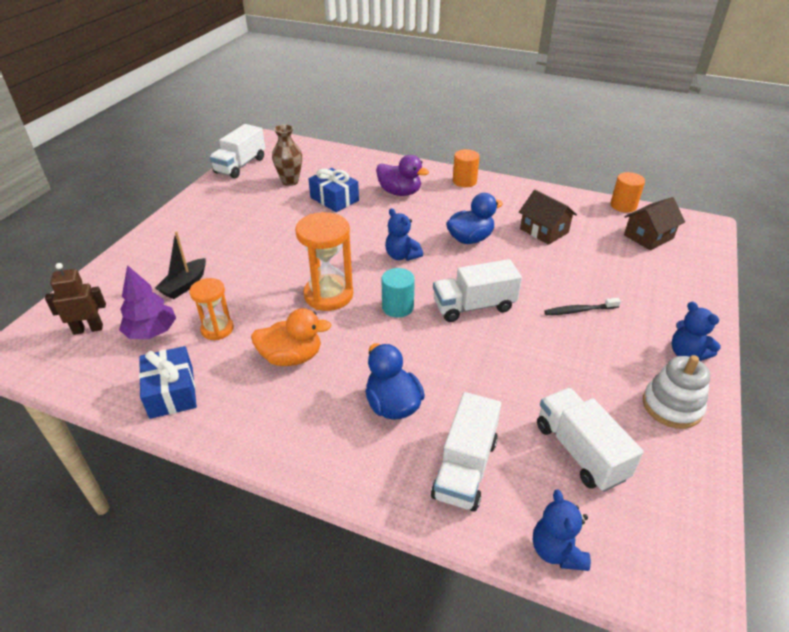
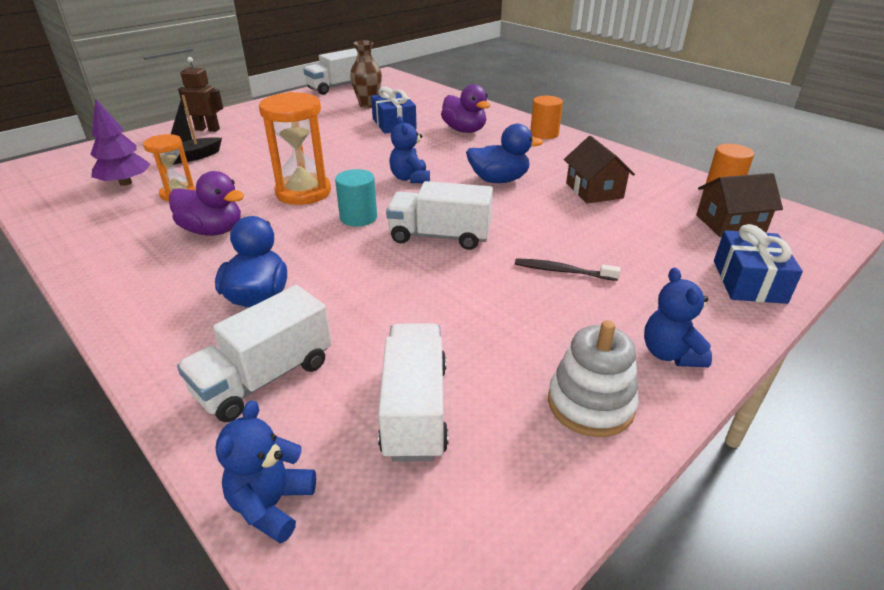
camera: 25 degrees right, 5 degrees down
(88, 329) = (83, 169): brown robot -> brown robot (207, 129)
(171, 392) = (86, 228): blue gift -> blue gift (748, 281)
(291, 357) = (213, 231): orange duck -> purple duck

